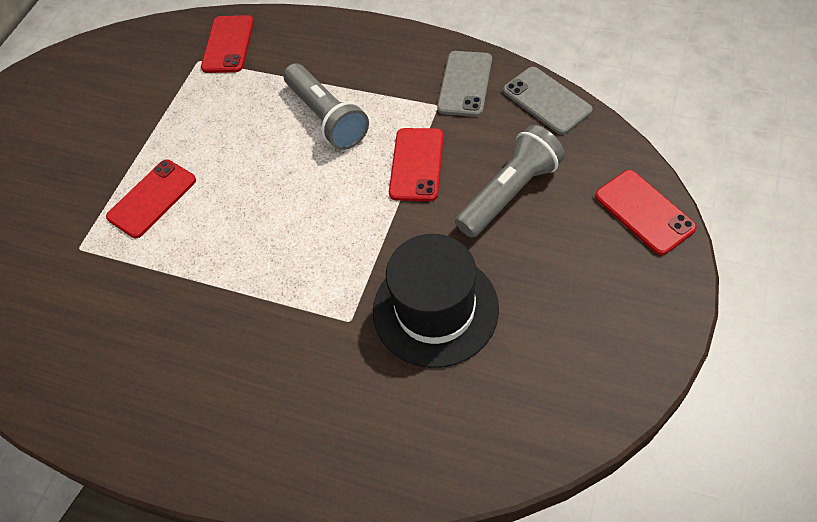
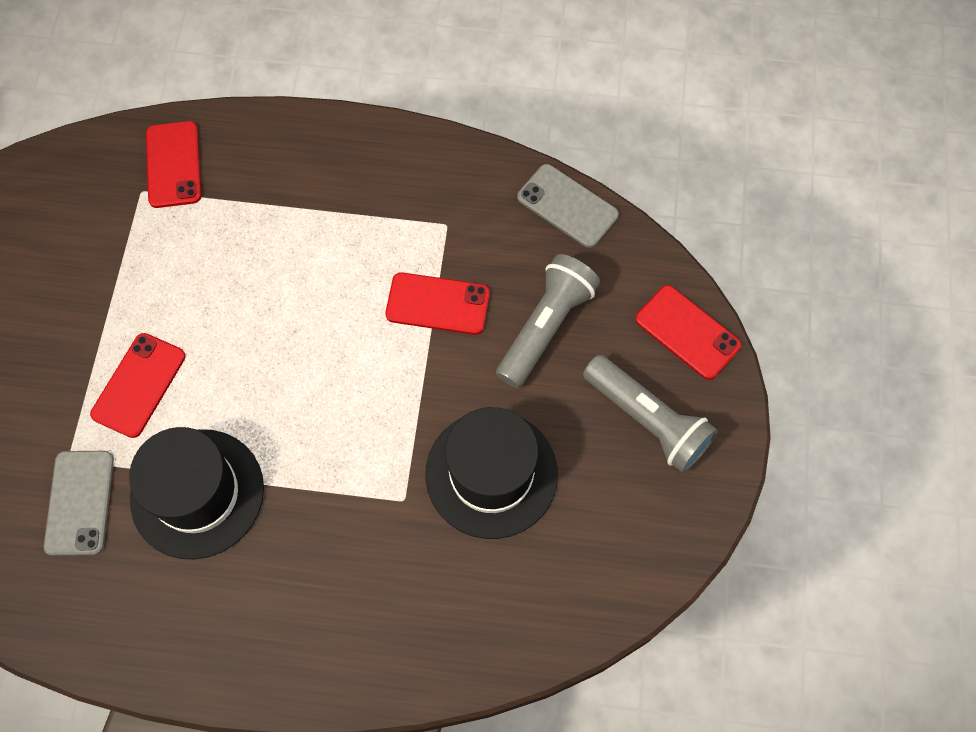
camera: 20 degrees left, 10 degrees up
(173, 289) = (197, 493): none -> black hat
(327, 117) = (321, 254): grey flashlight -> grey flashlight (647, 420)
(416, 164) = (437, 304): red phone -> red phone turned 75 degrees counterclockwise
(465, 84) = (472, 193): grey phone -> grey phone (79, 502)

